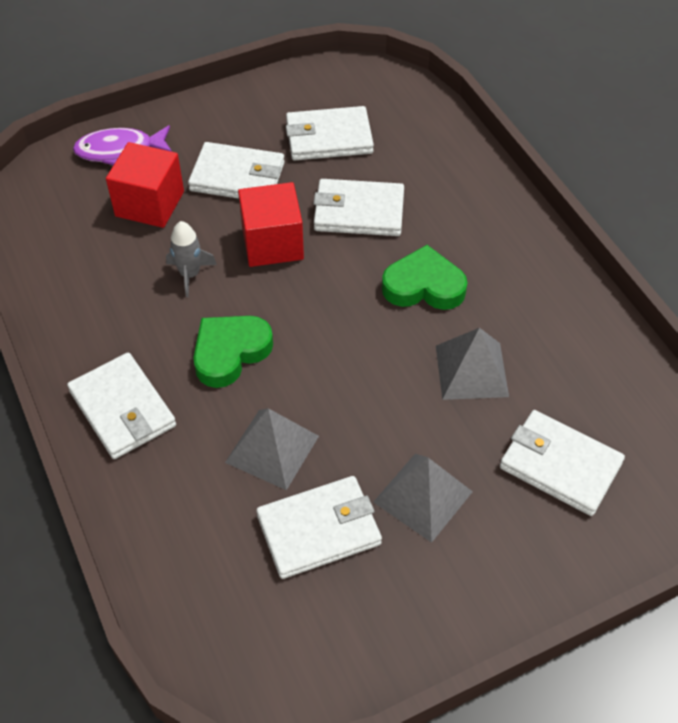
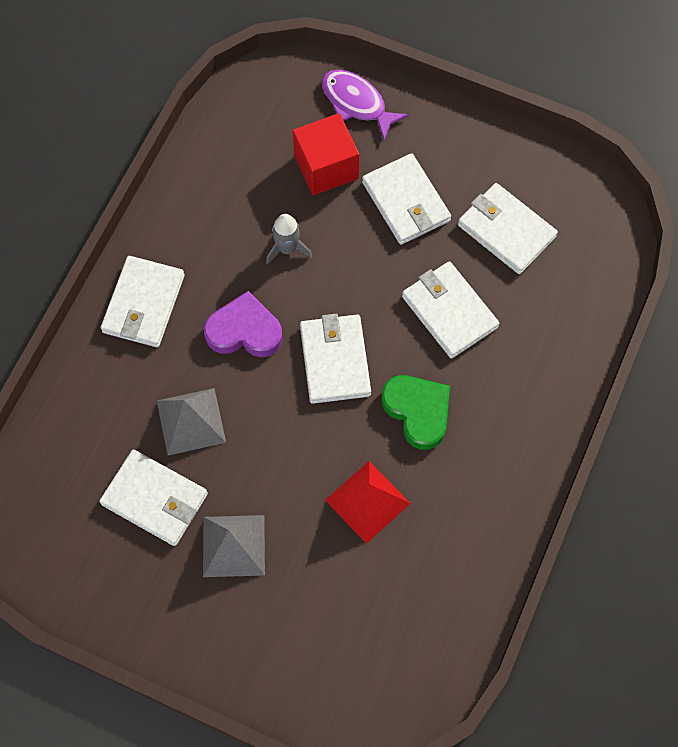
camera: 50 degrees right, 15 degrees up
(230, 352) = (244, 331): green heart -> purple heart
(272, 243) = (364, 278): red cube -> none
(471, 370) = (368, 501): grey pyramid -> red pyramid
(560, 465) = (335, 619): white wallet -> white wallet (335, 360)

